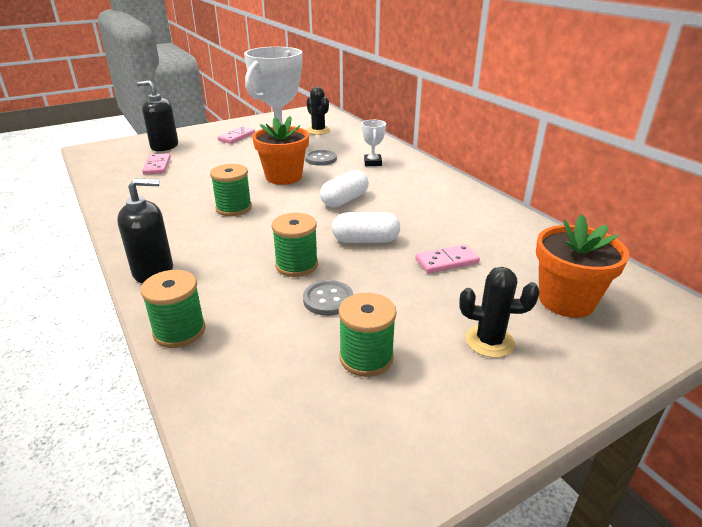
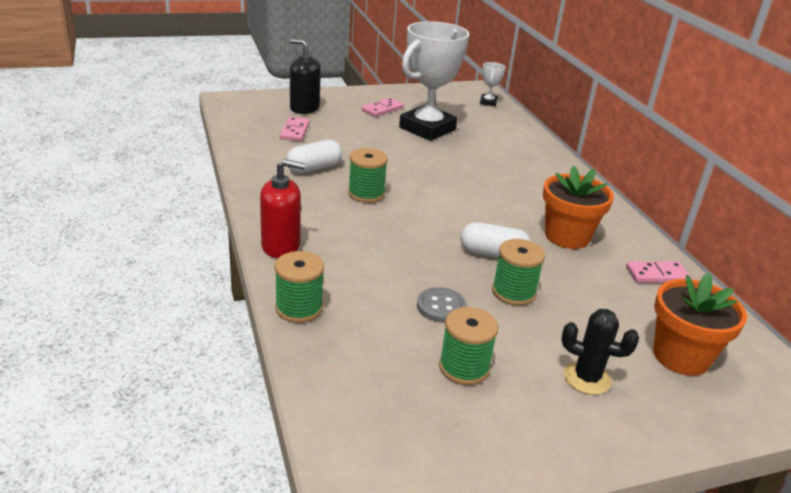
camera: 10 degrees right, 0 degrees up
(153, 271) = (281, 246): black soap dispenser -> red soap dispenser
(284, 177) = (424, 167): orange flower pot -> orange flower pot (567, 236)
(296, 265) = (418, 266): green spool -> green spool (513, 292)
(318, 131) = (473, 116): black cactus -> none
(321, 159) = (468, 152): grey button -> none
(344, 200) = (482, 205): white capsule -> white capsule (314, 168)
(372, 163) = (524, 166): white trophy -> white trophy (488, 102)
(447, 261) = (570, 292): pink domino -> pink domino (657, 275)

